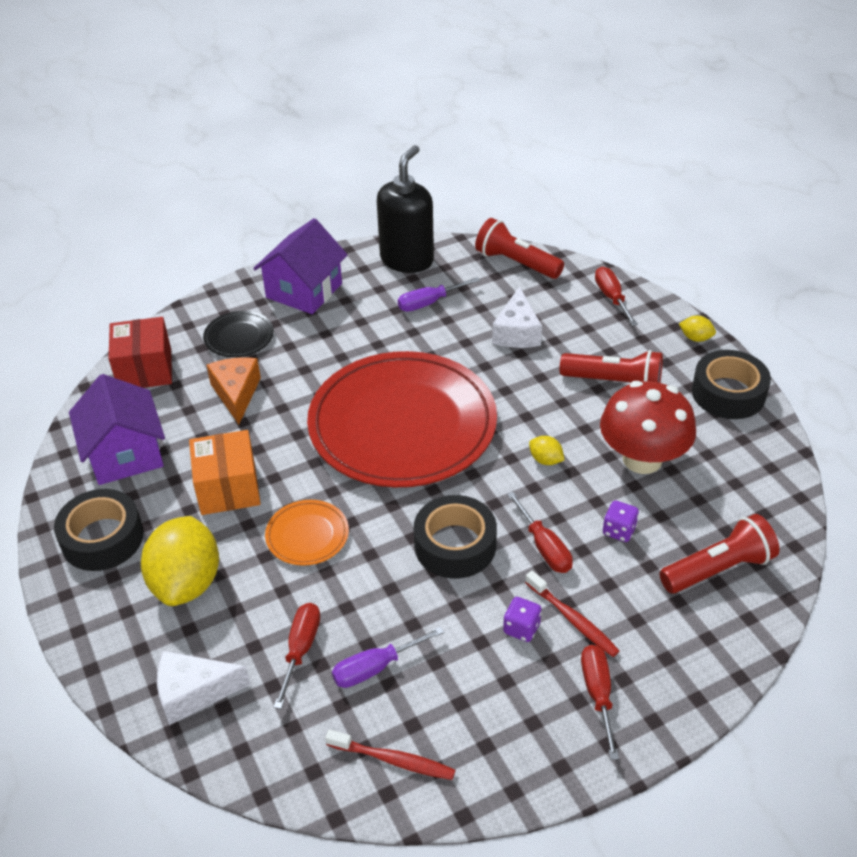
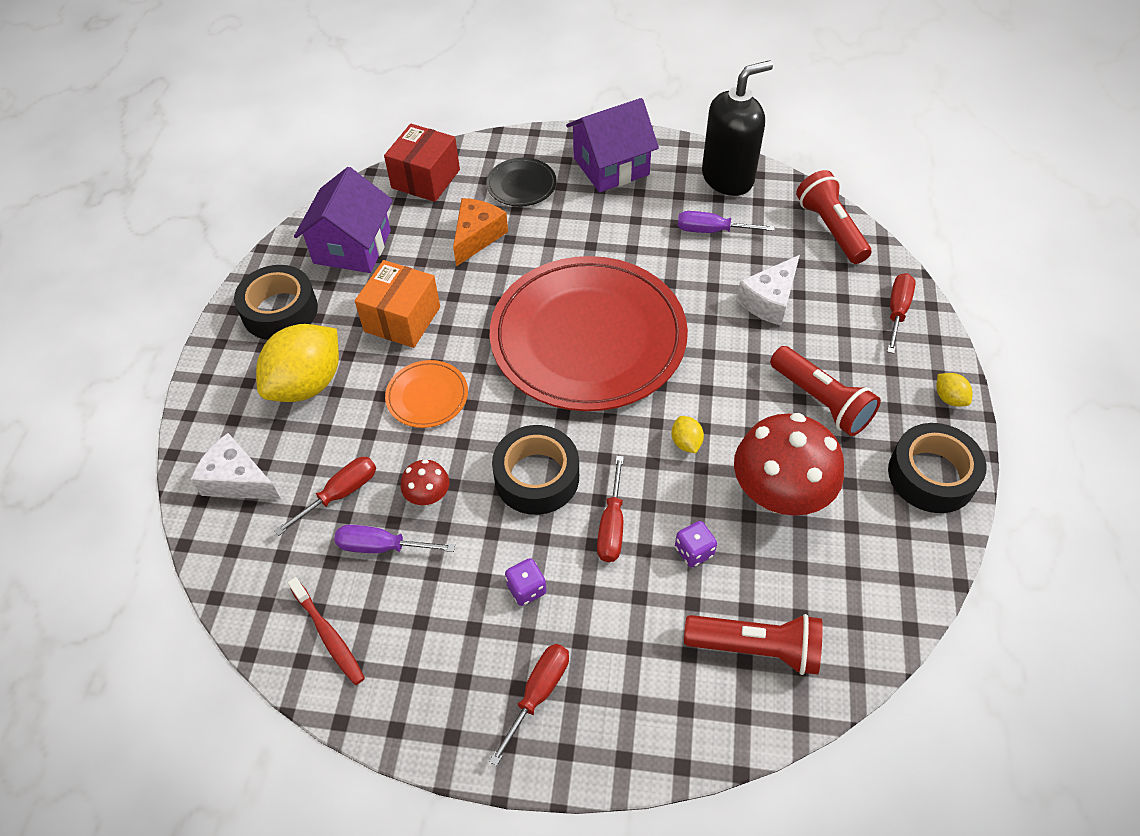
camera: 35 degrees right, 10 degrees up
(379, 608) = (428, 495): none -> red mushroom
(573, 619) = (577, 610): red toothbrush -> none

